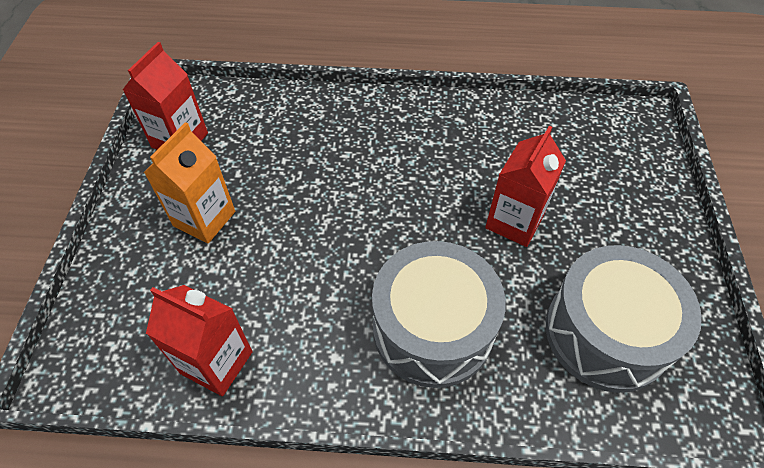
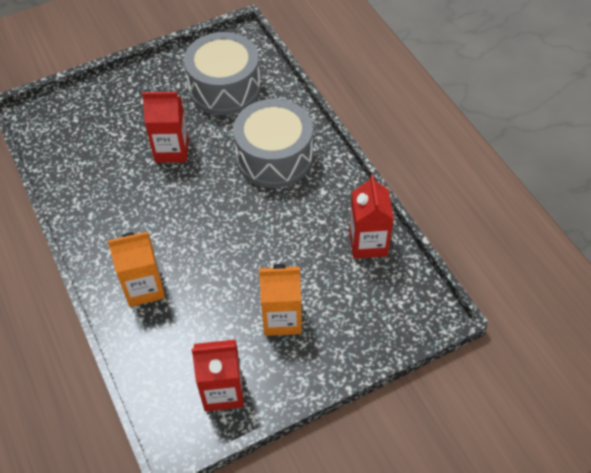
camera: 120 degrees left, 0 degrees up
(337, 128) = (144, 288): none -> orange carton

